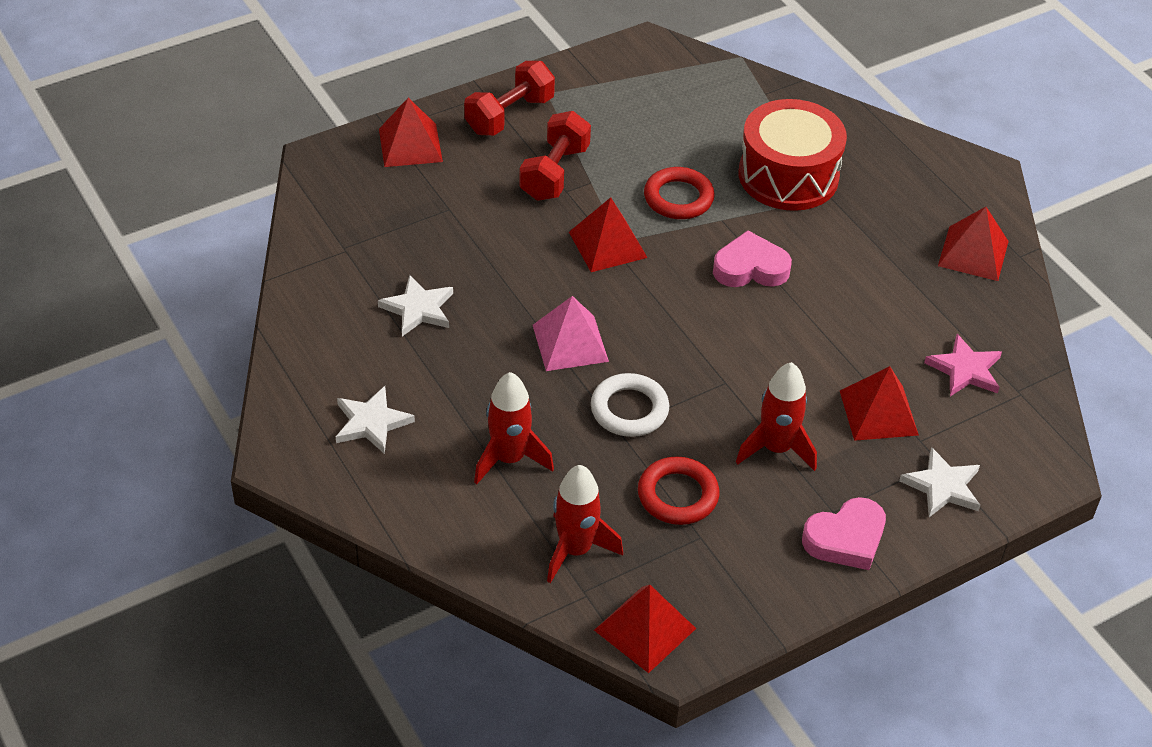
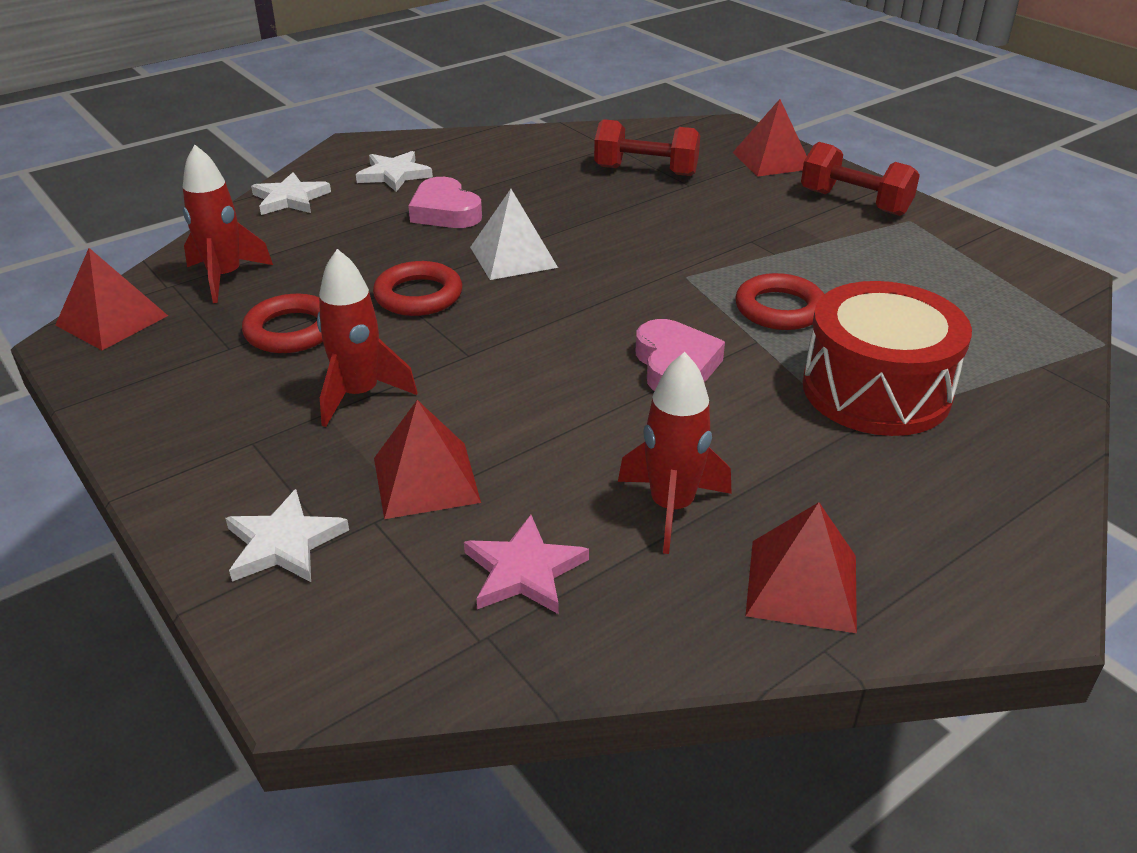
camera: 85 degrees right, 10 degrees down
(418, 309) = (542, 182): white star -> white star (290, 199)
(509, 459) = (348, 237): red rocket -> red rocket (671, 507)
(555, 173) = (776, 232): red dumbbell -> red dumbbell (646, 171)
(570, 343) = (513, 257): pink pyramid -> white pyramid
(607, 244) = (675, 269): red pyramid -> none
(629, 410) = (418, 295): white ring -> red ring
(846, 539) = (204, 453): pink heart -> pink heart (445, 212)

